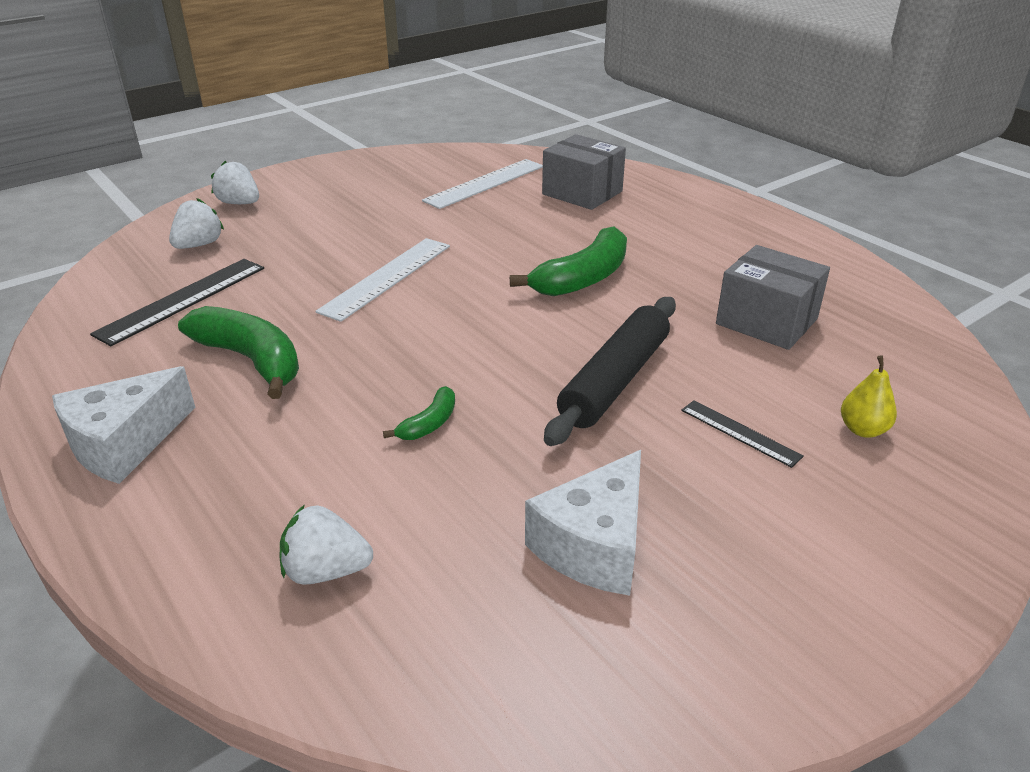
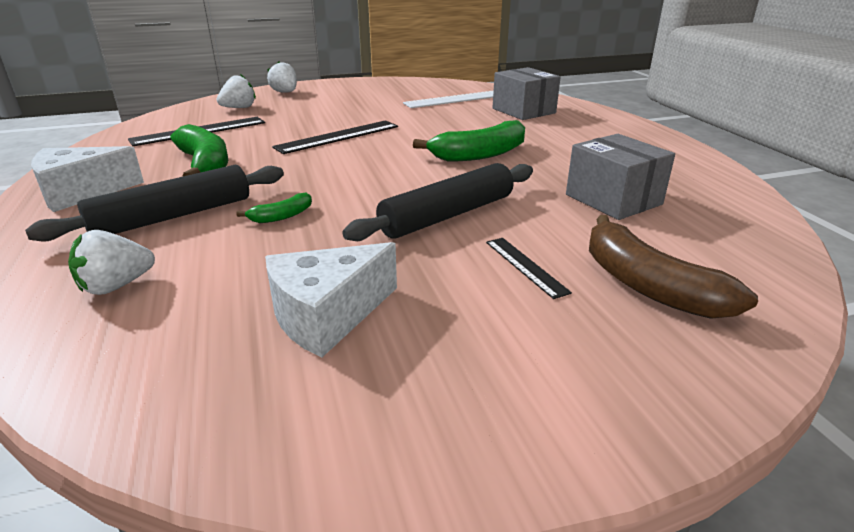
camera: 20 degrees right, 5 degrees down
(293, 454) = (173, 216): none -> black rolling pin
(326, 571) = (116, 286): white strawberry -> white strawberry turned 60 degrees counterclockwise
(387, 277) = (338, 137): white ruler -> black ruler
(863, 430) = (648, 285): yellow pear -> brown banana

